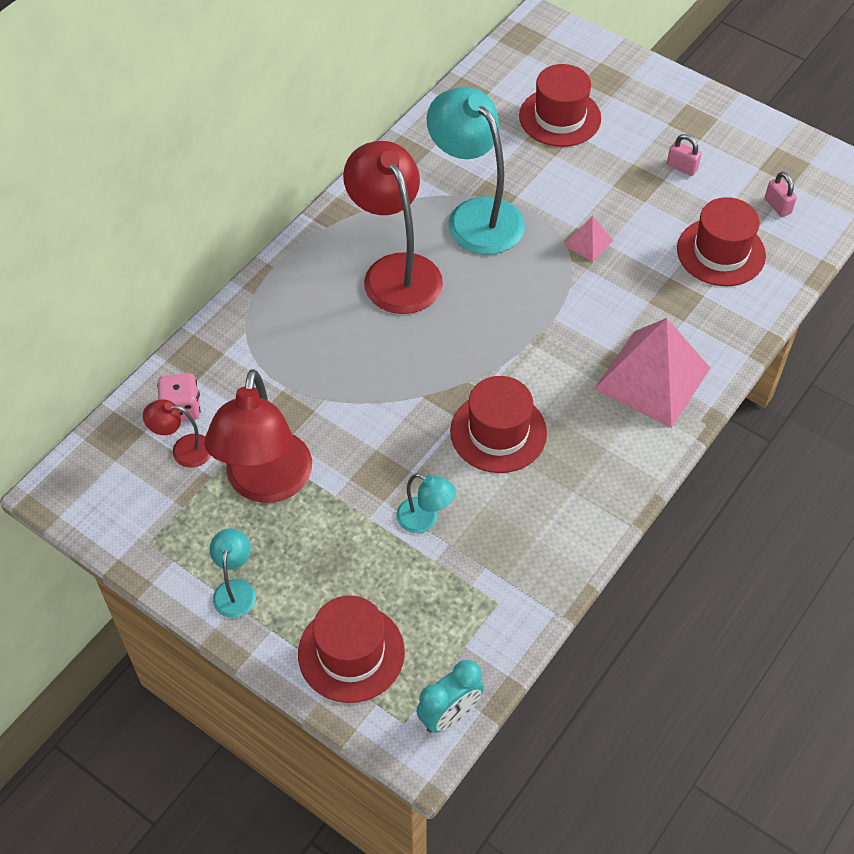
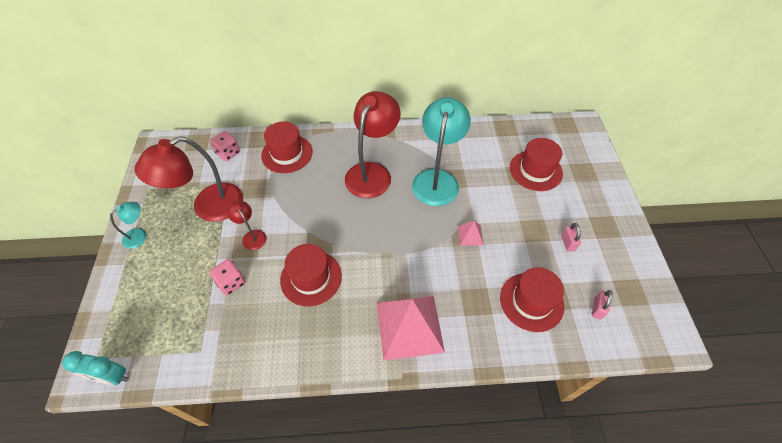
camera: 50 degrees right, 0 degrees up
(183, 450) = (206, 168): red lamp -> red lamp (252, 236)
(351, 653) = (128, 305): red hat -> red hat (287, 154)
(425, 520) = (231, 282): turquoise lamp -> pink dice

